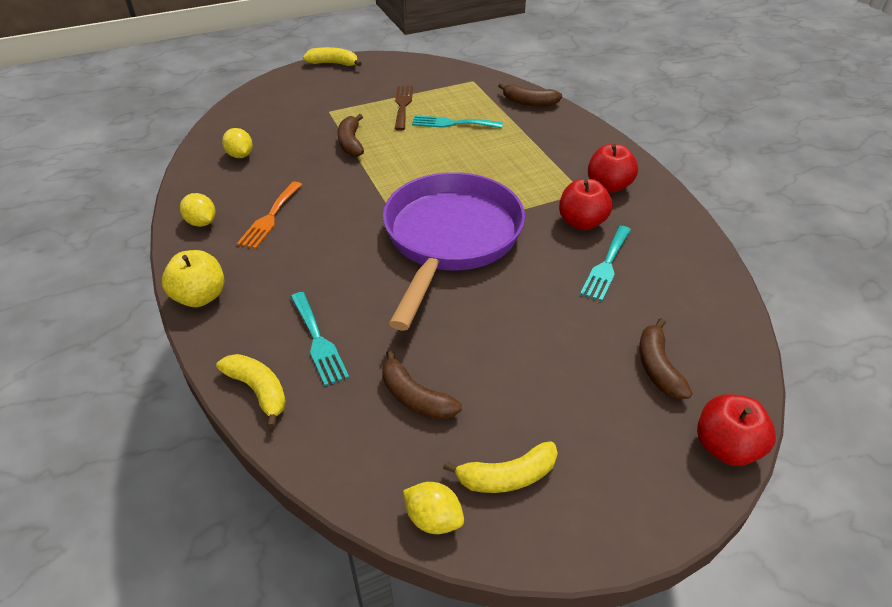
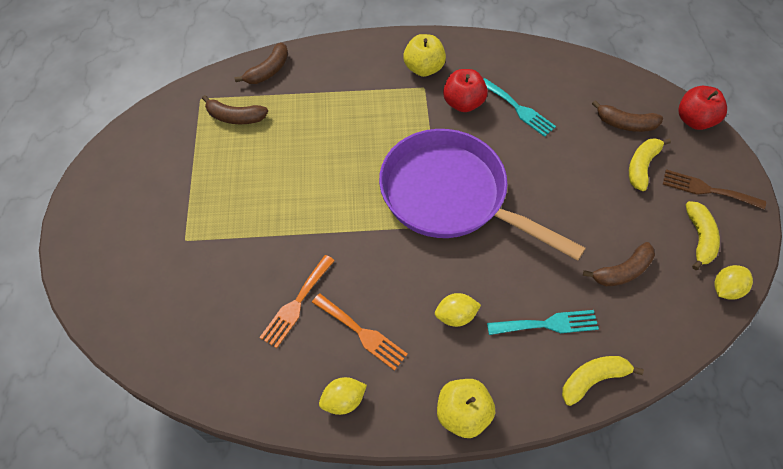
camera: 70 degrees left, 15 degrees up
(240, 155) = (231, 345): yellow lemon -> yellow lemon (455, 316)
(288, 176) = (296, 304): none -> orange fork
(333, 63) = (76, 211): yellow banana -> yellow banana (642, 166)
(351, 143) = (261, 233): brown banana -> brown banana (235, 117)
(403, 105) = (213, 170): brown fork -> brown fork (707, 190)
(452, 123) = (272, 140): turquoise fork -> none
(608, 186) = (423, 68): red apple -> yellow apple

